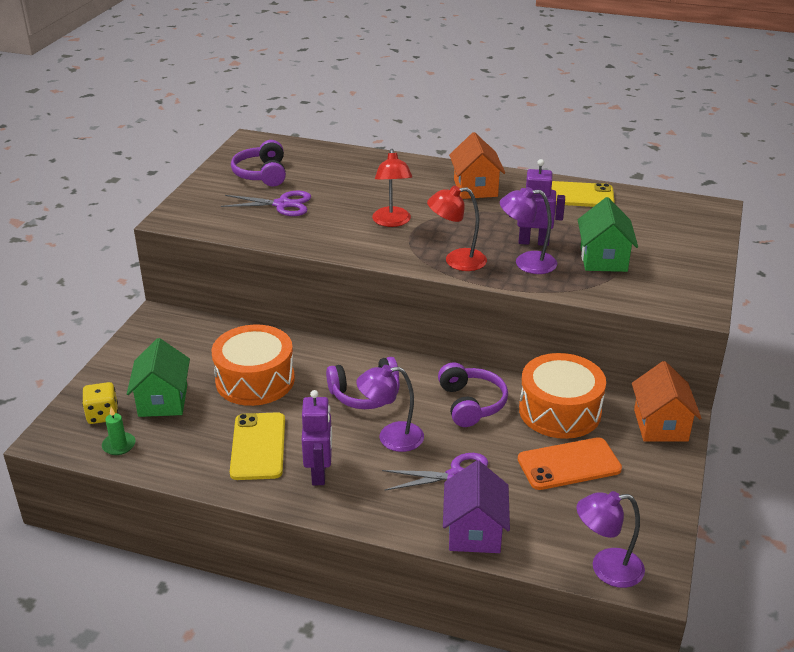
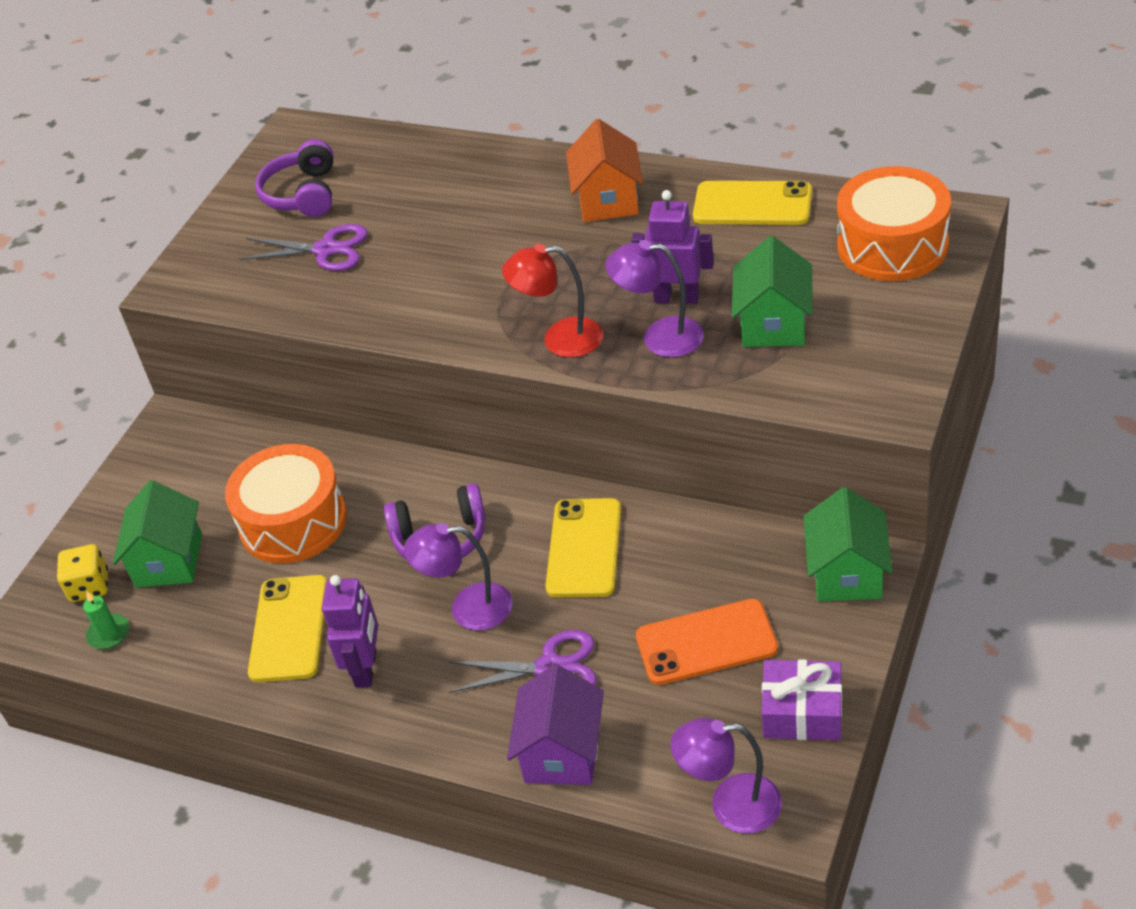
camera: 10 degrees right, 10 degrees up
(392, 222) = (478, 272): red lamp -> none
(471, 404) = (584, 548): purple headphones -> yellow phone
(560, 411) = (707, 555): orange drum -> orange drum (892, 245)
(647, 510) = (802, 712): none -> purple gift
(660, 425) = (847, 573): orange house -> green house

